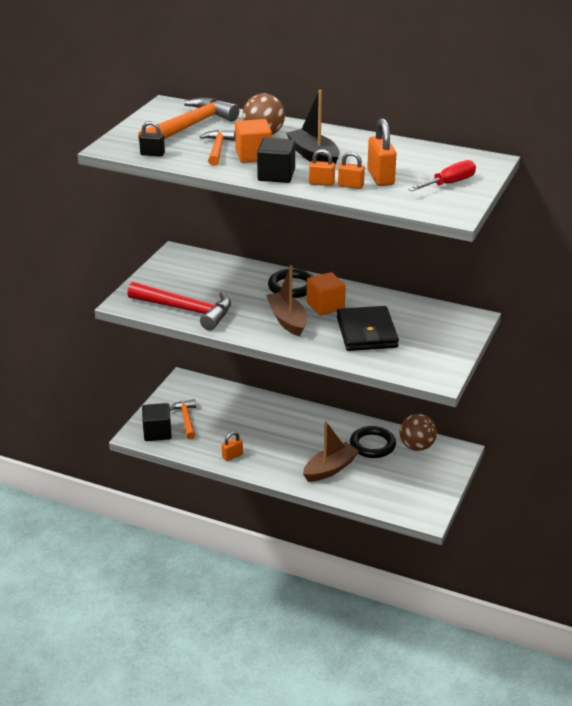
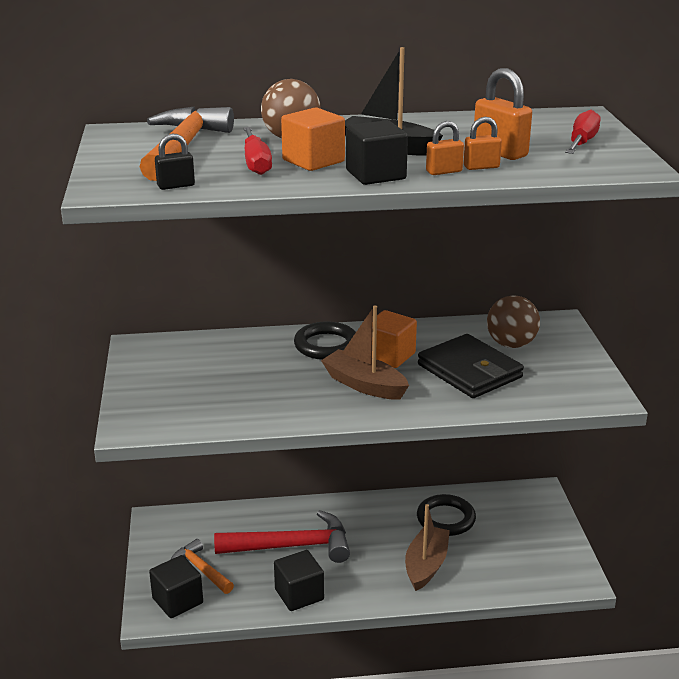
camera: 30 degrees left, 5 degrees down
(186, 310) = (225, 411): red hammer -> red hammer (292, 546)
(217, 149) = (256, 163): orange hammer -> red screwdriver
(232, 456) = (299, 594): orange padlock -> black cube
(416, 446) = (493, 503): brown ball -> brown ball (511, 344)

